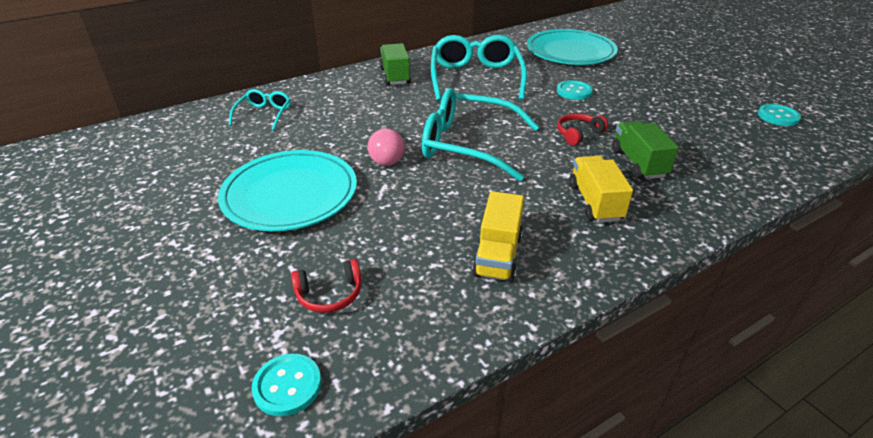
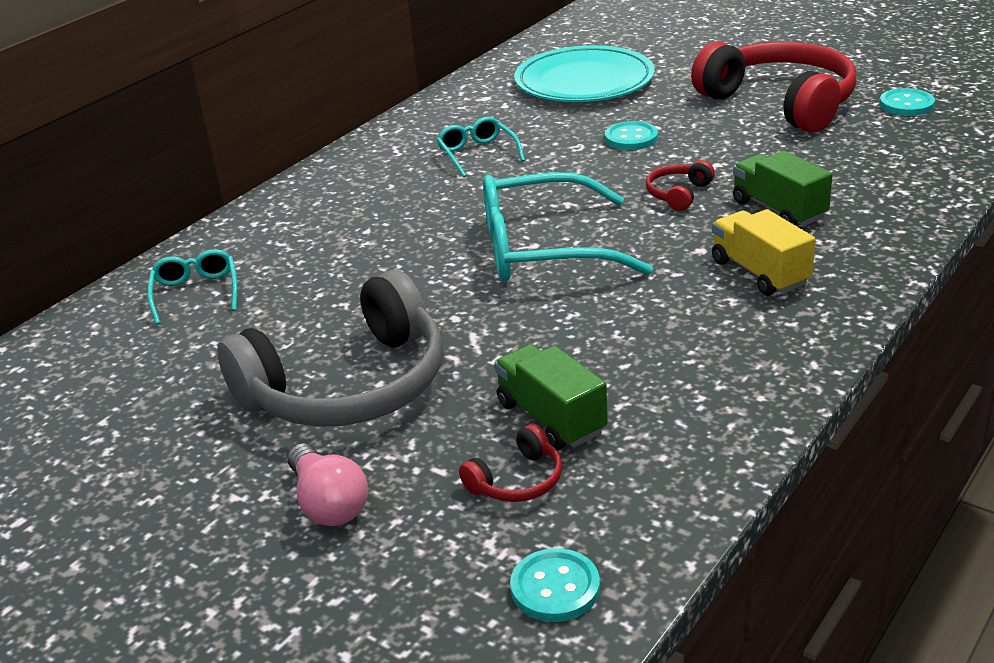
camera: 20 degrees left, 5 degrees down
(290, 194) = (348, 386): turquoise plate -> grey headphones
(386, 156) = (441, 296): pink light bulb -> pink light bulb (328, 503)
(395, 76) = (352, 183): green truck -> green truck (551, 418)
(476, 78) = (477, 154): turquoise glasses -> turquoise glasses, size x0.51
(497, 255) = (689, 369): yellow truck -> none
(687, 94) = (780, 103): none -> red headphones

